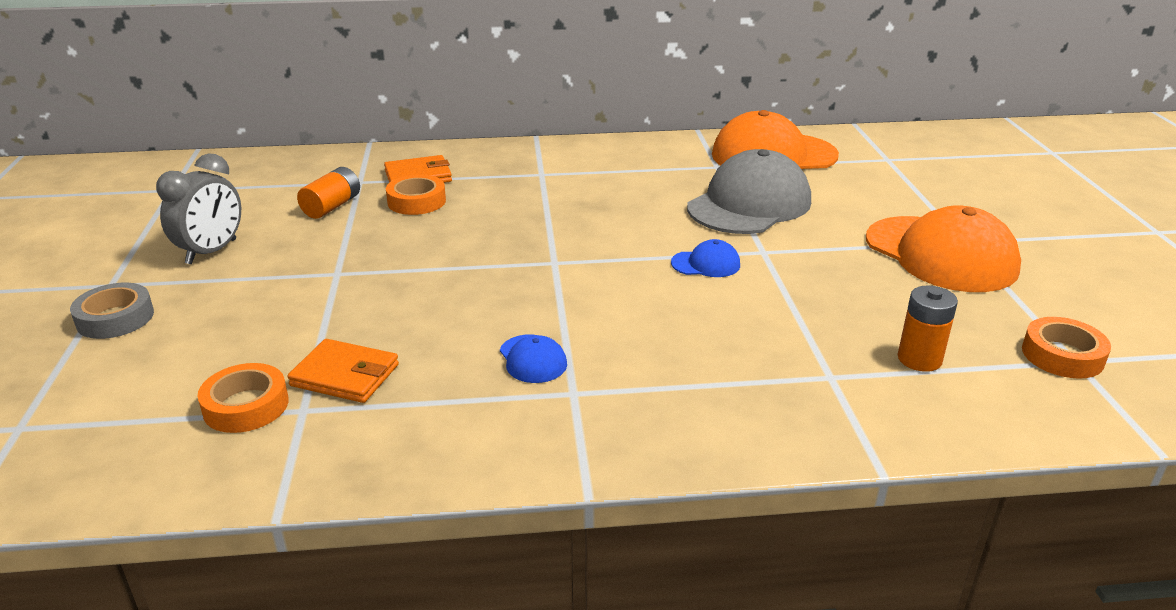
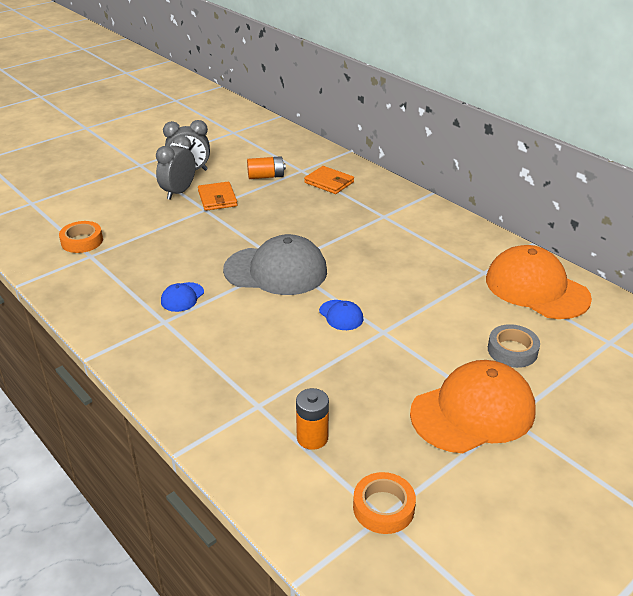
camera: 55 degrees right, 5 degrees up
(115, 318) = (116, 180): grey tape -> grey tape (512, 350)
(254, 278) = (179, 192): none -> grey clock
(345, 375) = (123, 253): orange wallet -> orange wallet (217, 198)
(416, 201) = (300, 195): orange tape -> none
(749, 204) = (443, 304): grey cap -> grey cap (276, 271)
(940, 254) = (473, 411): orange cap -> orange cap turned 135 degrees counterclockwise

